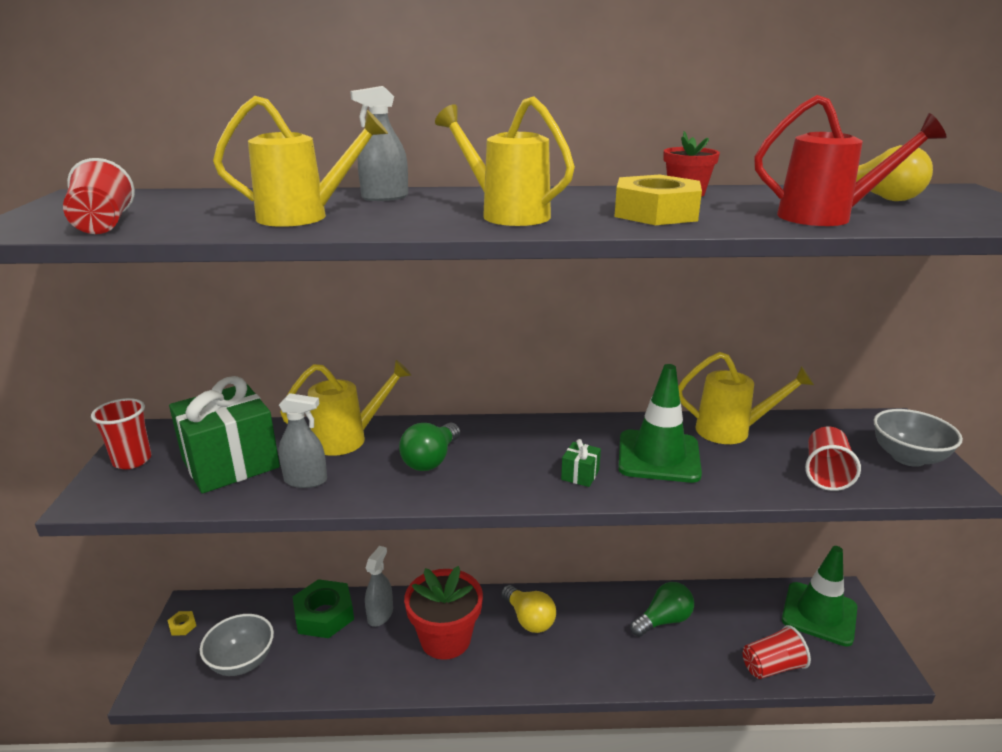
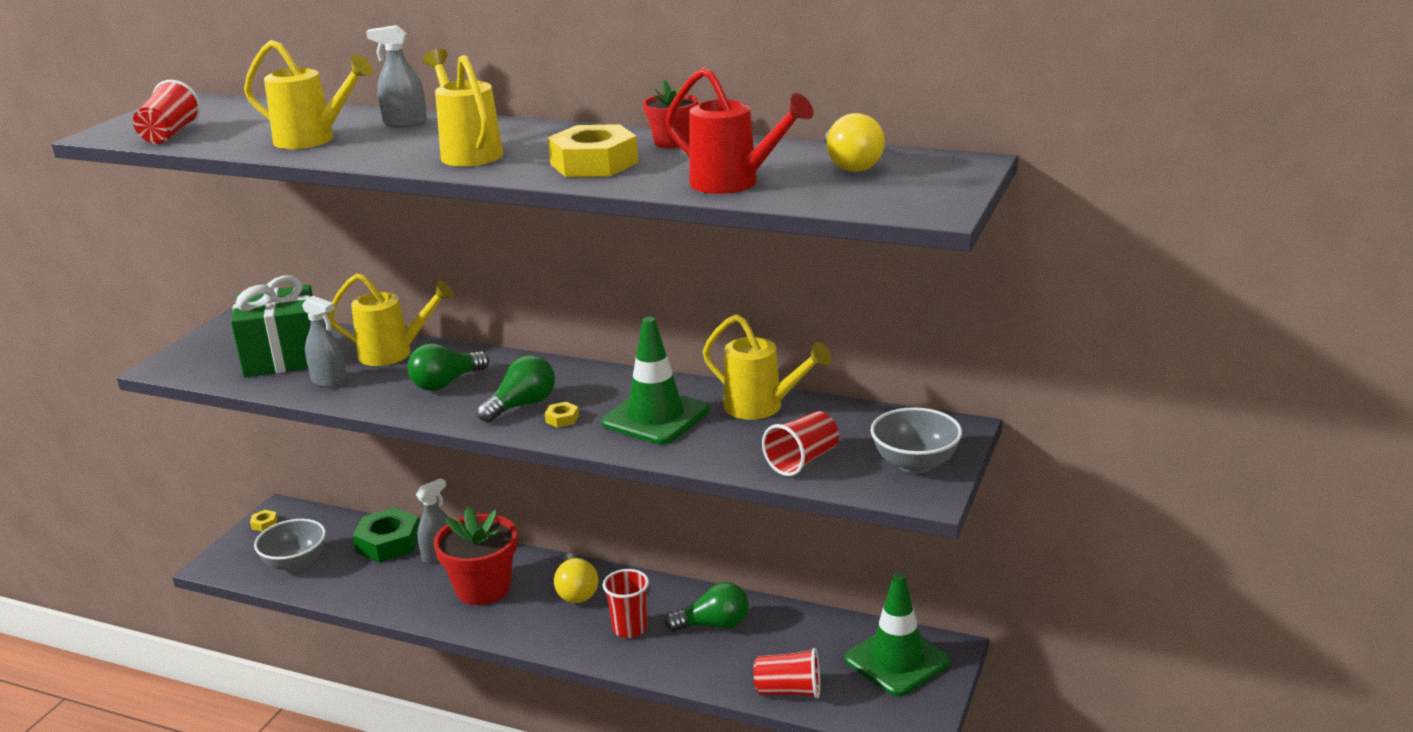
camera: 25 degrees right, 0 degrees up
(132, 460) = (212, 342): red cup -> red cup (630, 628)
(528, 468) = (522, 405): none -> green light bulb
(580, 475) = (562, 419): green gift -> yellow nut

